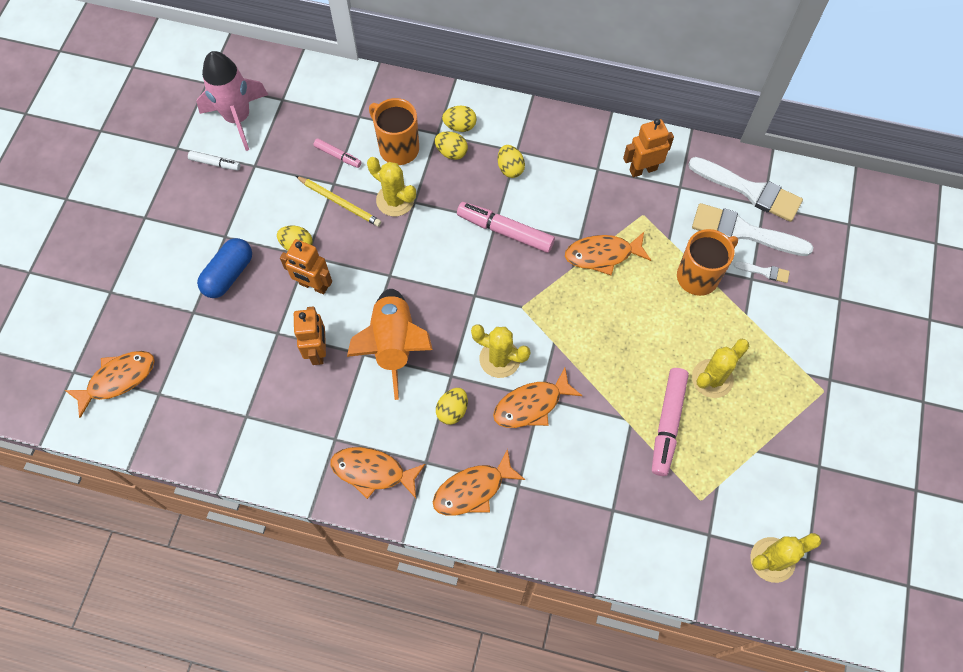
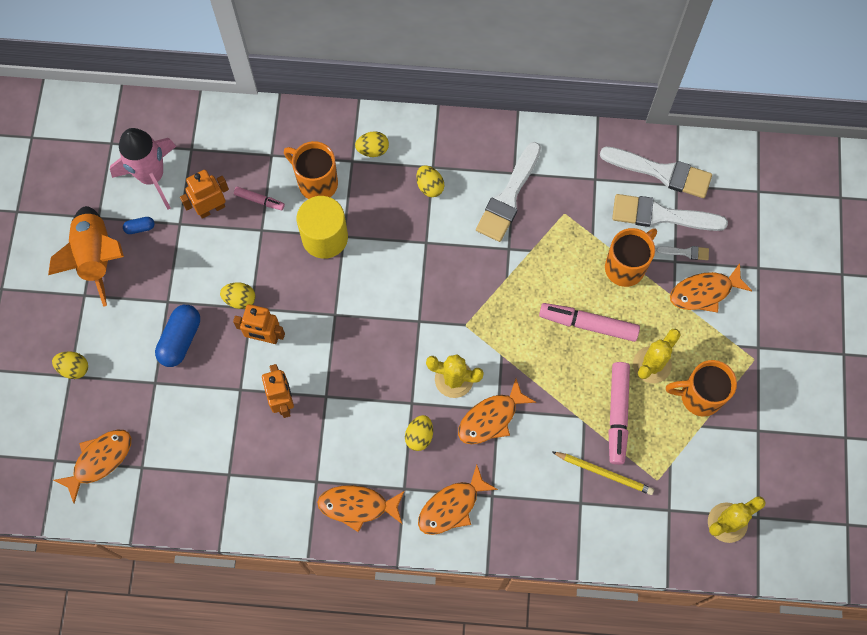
camera: 10 degrees left, 5 degrees up
(215, 163) = (140, 228): white marker -> blue capsule
(340, 202) = (271, 248): yellow pencil -> yellow pencil (604, 473)
(394, 345) = (353, 382): orange rocket -> orange rocket (96, 257)
(395, 200) = (325, 237): yellow cactus -> yellow cylinder
(451, 152) = (370, 179): yellow egg -> yellow egg (74, 368)
(505, 231) = (437, 252): pink marker -> pink marker (588, 324)
(588, 190) = (508, 197): none -> white brush
(602, 255) = (532, 261): orange fish -> orange fish (704, 292)
(643, 169) = (557, 167): orange robot -> orange robot (211, 208)
(758, 419) = (699, 396): none -> orange mug

